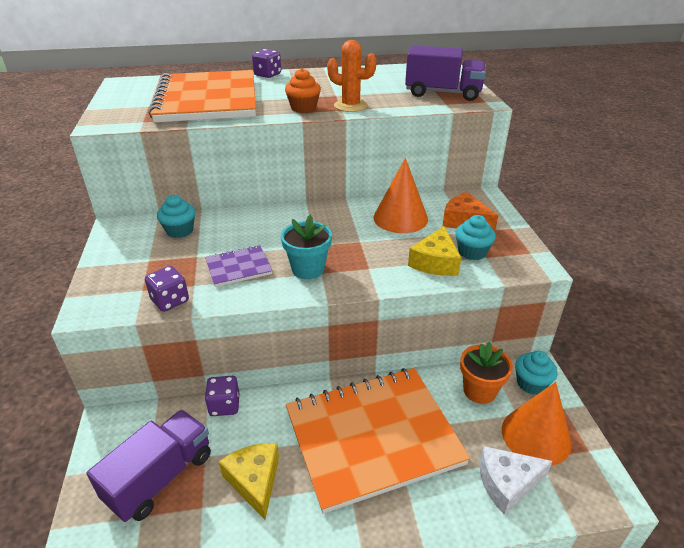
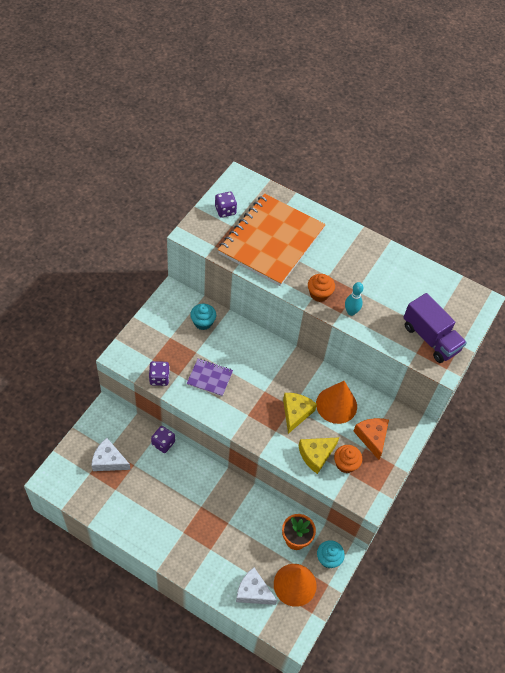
camera: 35 degrees right, 20 degrees up
(160, 477) = (108, 460): purple truck -> white cheese
(254, 481) = (145, 495): yellow cheese -> yellow cheese (296, 413)
(267, 75) = (339, 228): purple dice -> purple dice (225, 210)
(308, 269) = (243, 407): turquoise flower pot -> none
(351, 106) = (351, 312): orange cactus -> turquoise bowling pin
(373, 437) = (216, 518): orange notebook -> none
(472, 252) = (345, 464): turquoise cupcake -> orange cupcake

